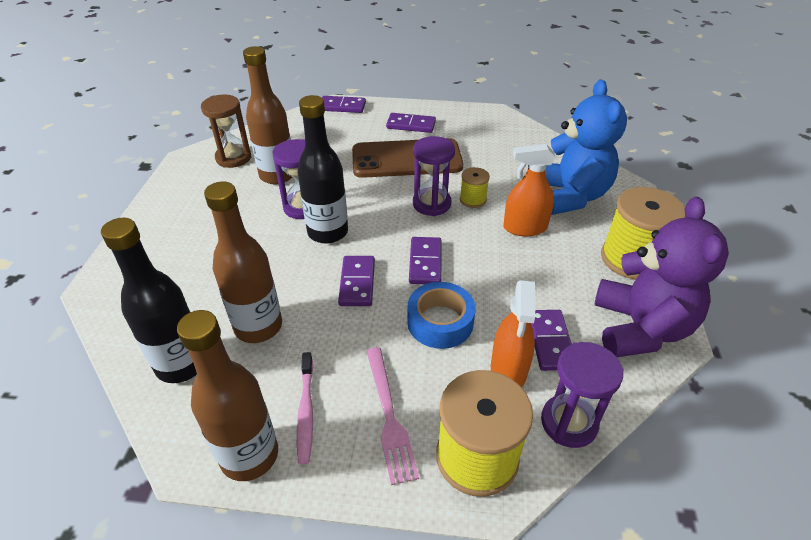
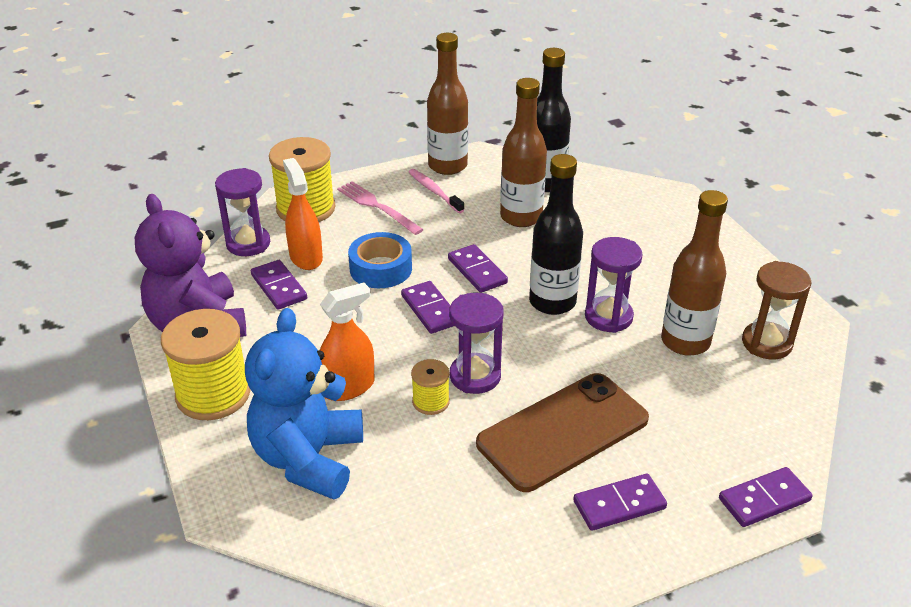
camera: 150 degrees right, 5 degrees down
(570, 196) = (308, 458): blue teddy bear -> blue teddy bear turned 45 degrees clockwise

